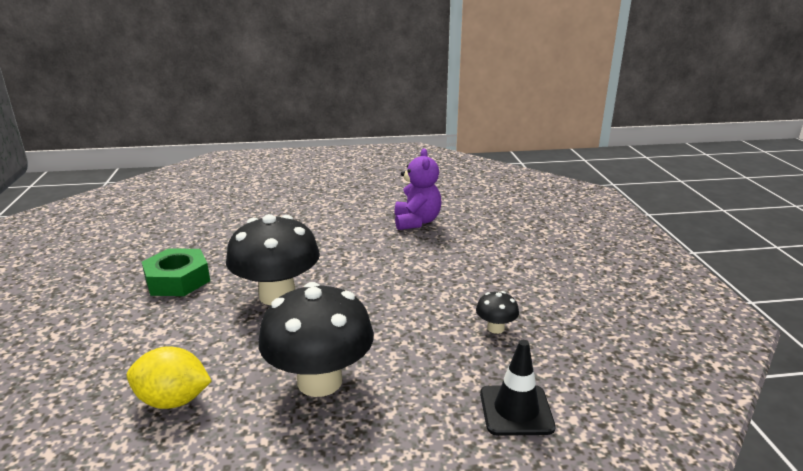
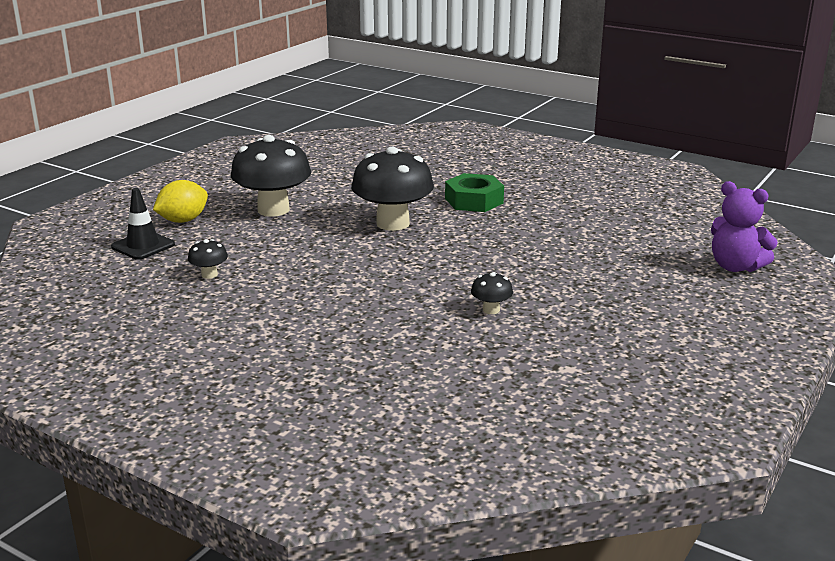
camera: 130 degrees right, 0 degrees up
(173, 400) = (328, 178): yellow lemon -> yellow lemon (183, 220)
(375, 211) = (491, 310): none -> black mushroom
(416, 222) = (429, 321): purple teddy bear -> purple teddy bear (735, 267)

